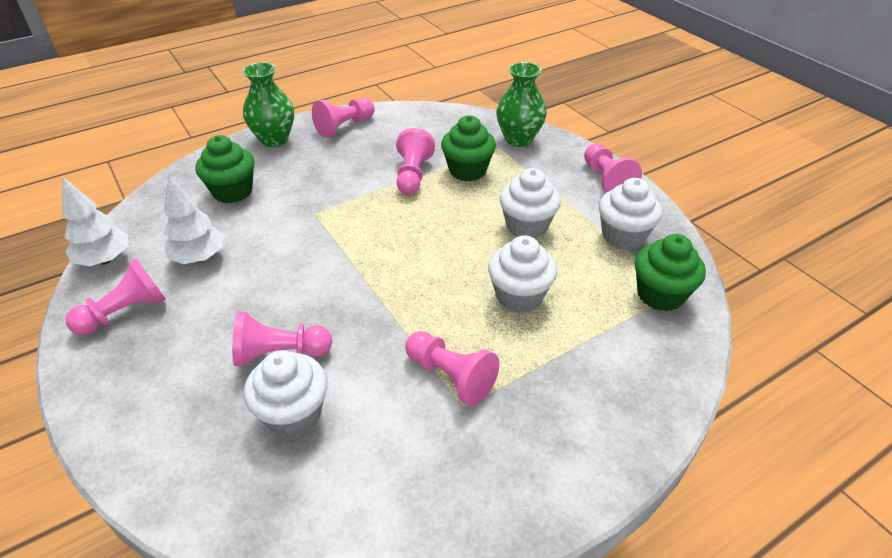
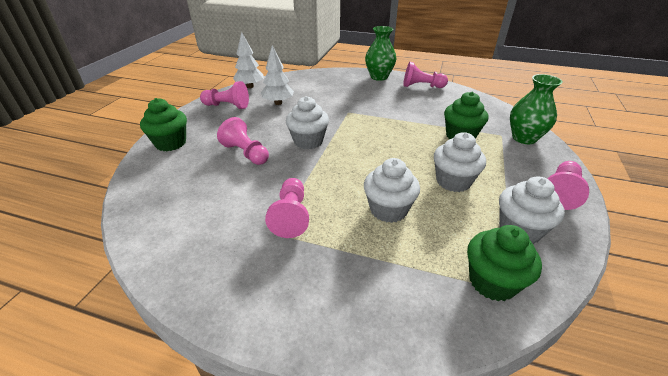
camera: 50 degrees right, 5 degrees down
(232, 191) = (329, 87): green cupcake -> green cupcake (171, 143)
(293, 414) = (213, 177): white cupcake -> white cupcake (308, 141)
(413, 175) = (423, 122): pink pawn -> none

